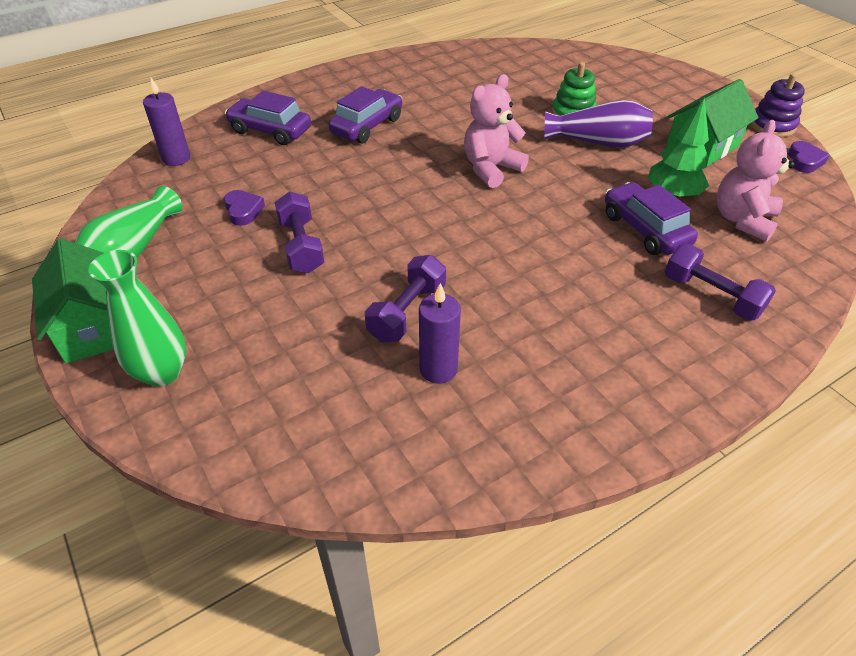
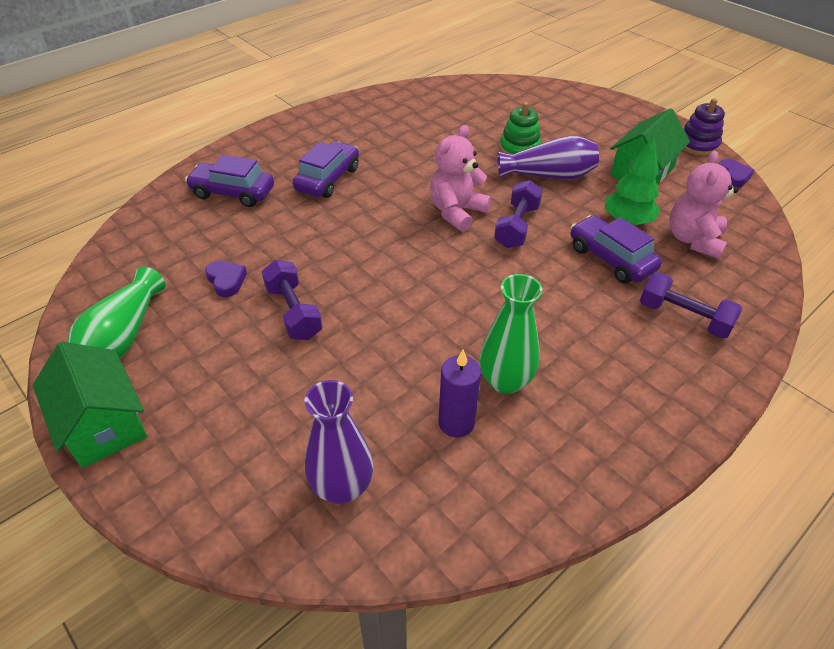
camera: 10 degrees left, 0 degrees up
(162, 372) = (186, 463): green vase -> green vase (505, 381)
(176, 159) = (144, 232): purple candle -> none
(307, 414) = (342, 487): none -> purple vase
(407, 312) = (413, 368): purple dumbbell -> purple dumbbell (516, 226)

